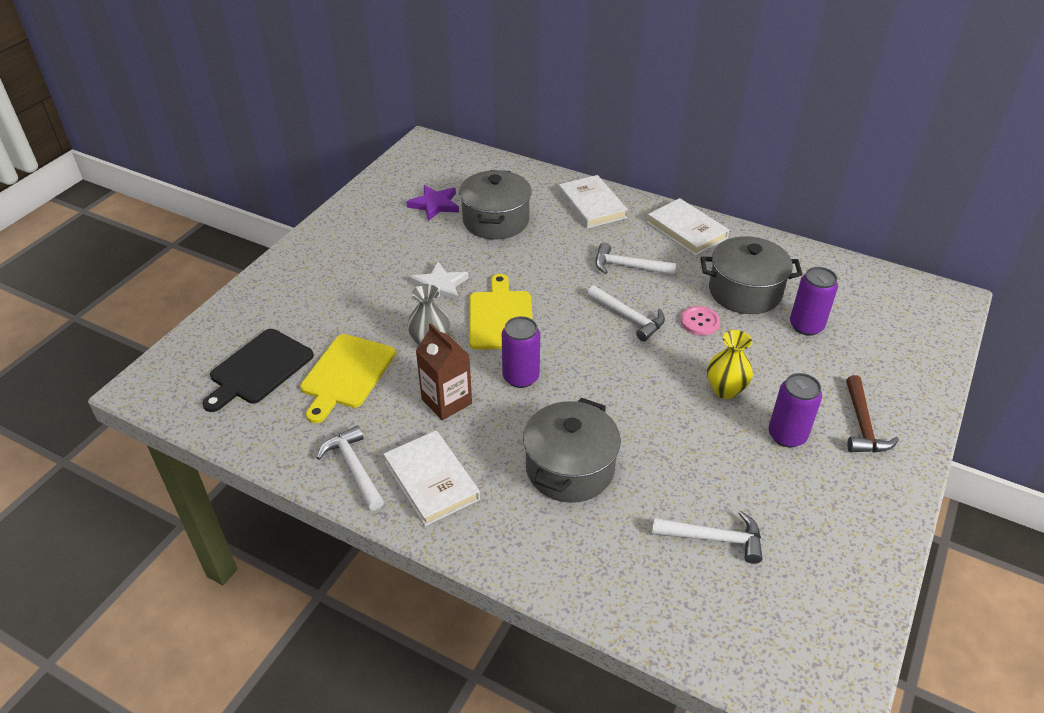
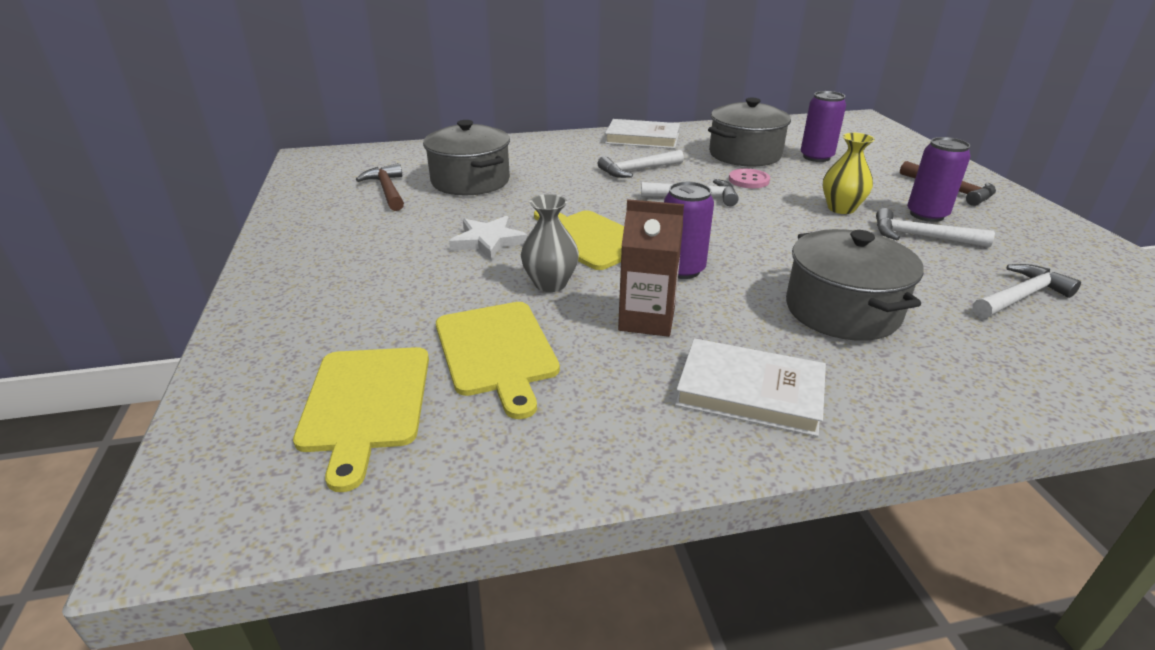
camera: 40 degrees left, 10 degrees down
(258, 369) = (365, 403): black cutting board -> yellow cutting board
(354, 468) = (650, 432): white hammer -> white hammer (921, 237)
(434, 205) = (387, 190): purple star -> brown hammer
(591, 205) = (542, 147): white book -> none

